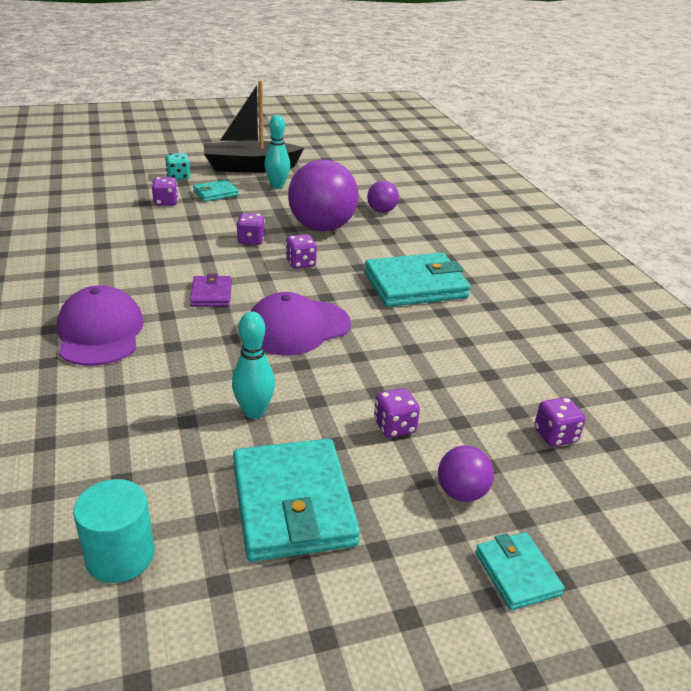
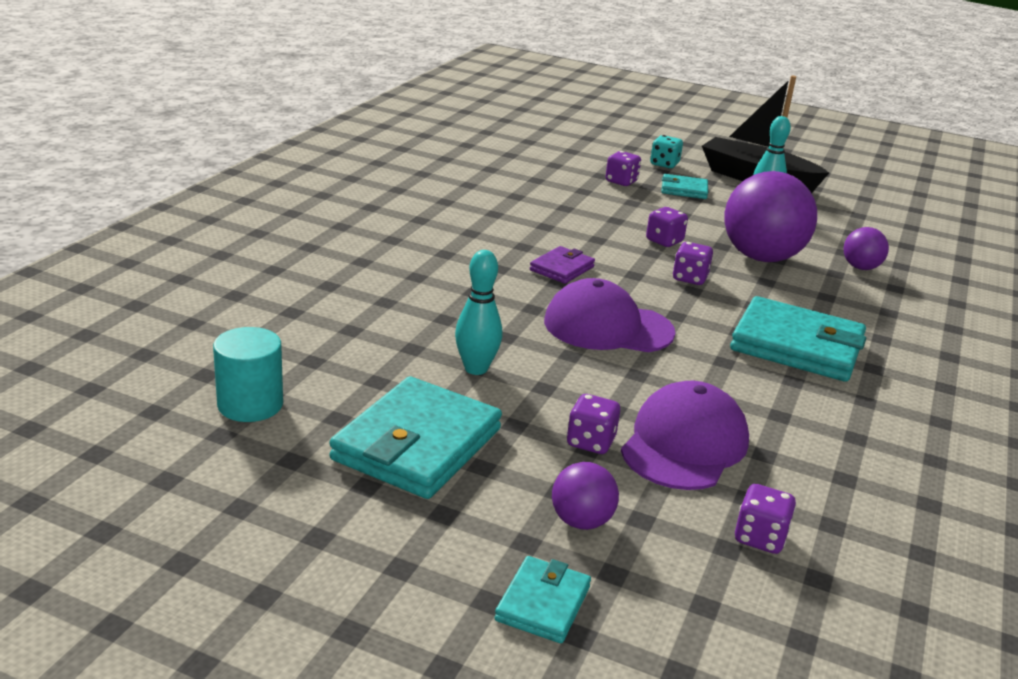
camera: 40 degrees right, 5 degrees down
(100, 332) = (427, 258): purple cap -> purple cap (684, 444)

